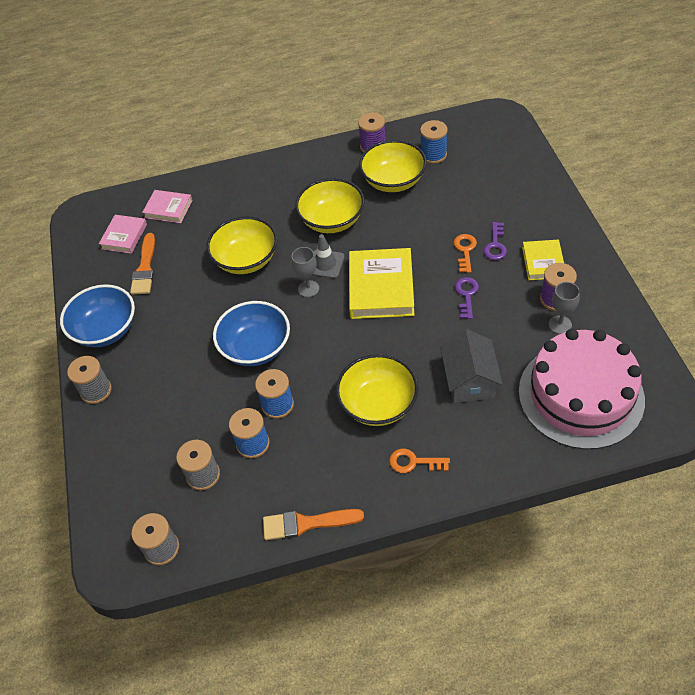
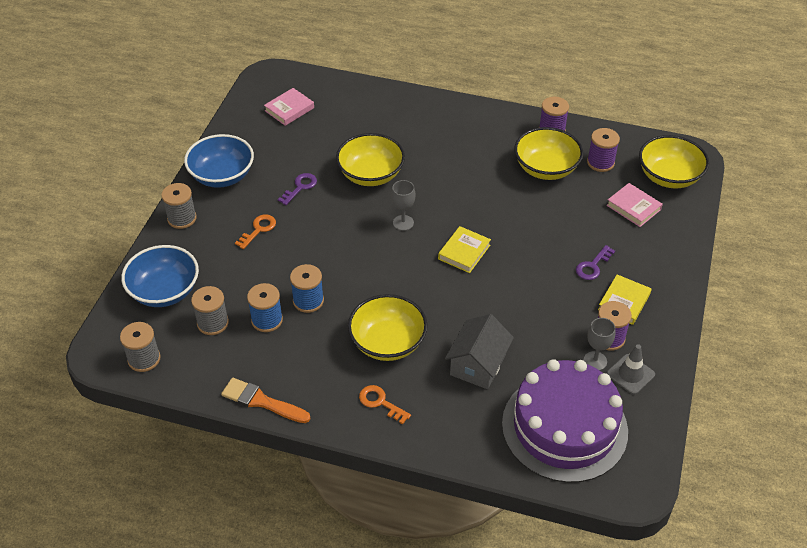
camera: 25 degrees right, 5 degrees down
(145, 268) = (286, 142): orange brush -> none
(168, 209) = (340, 103): pink book -> pink book (633, 207)
(256, 347) = (325, 248): blue bowl -> blue bowl (164, 291)
(325, 264) = (432, 210): grey traffic cone -> grey traffic cone (630, 374)
(332, 220) = (466, 176): yellow bowl -> yellow bowl (669, 177)
(381, 287) = (464, 252): yellow book -> yellow book, size x0.58
(433, 155) = (600, 162): blue spool -> purple spool
(465, 250) = (561, 257): orange key -> orange key (258, 229)
(466, 295) = (532, 295): purple key -> purple key (300, 187)
(580, 395) = (564, 427): pink cake -> purple cake

